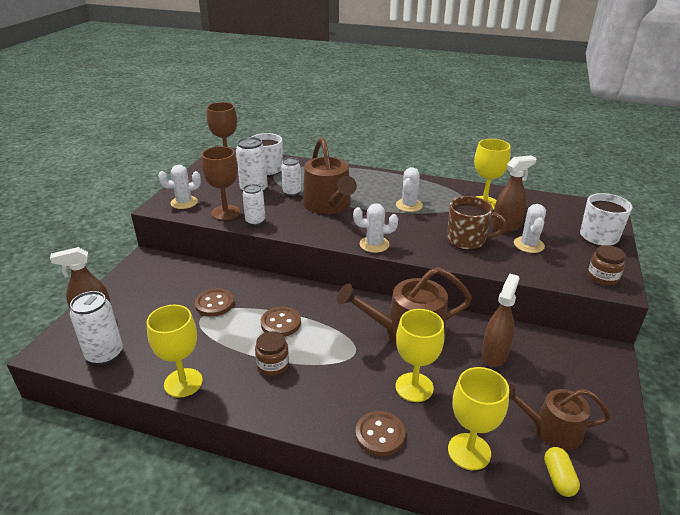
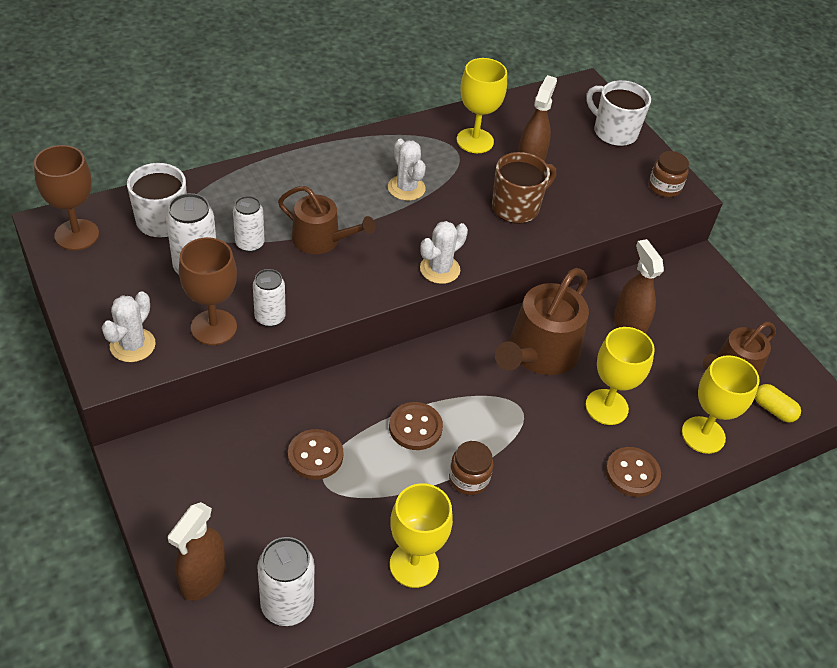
camera: 50 degrees left, 15 degrees up
(329, 205) = (321, 240): brown watering can -> brown watering can, size x0.65
(529, 245) = (572, 180): white cactus -> none

